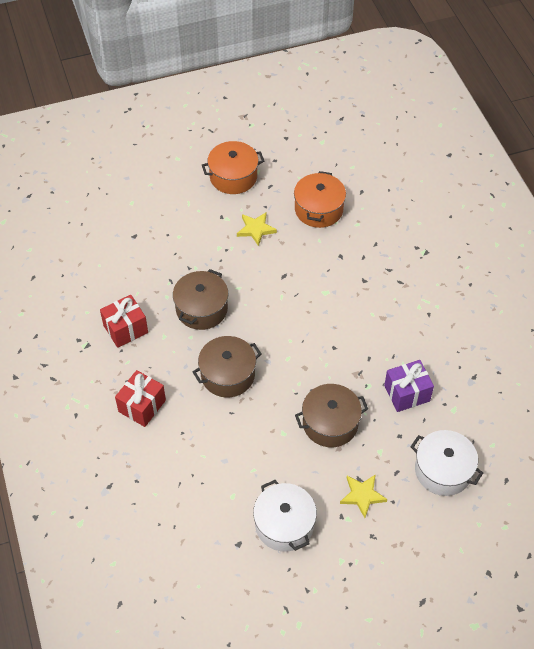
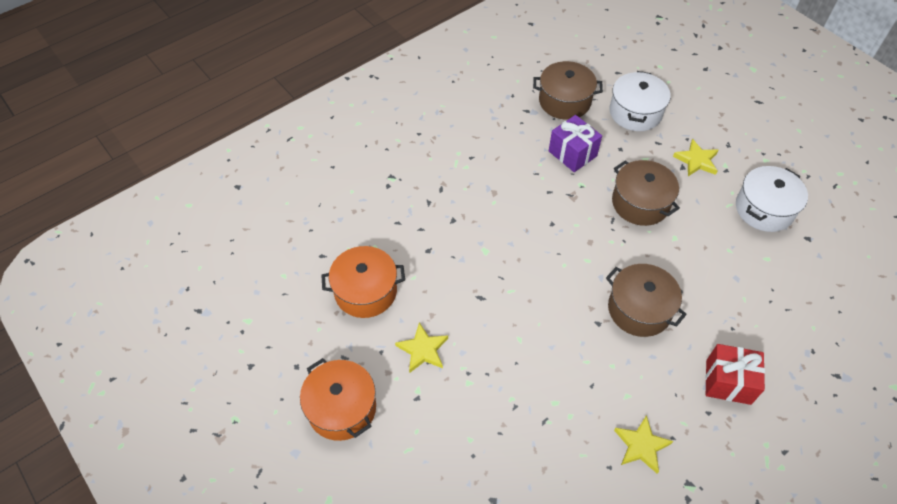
camera: 110 degrees left, 0 degrees up
(125, 329) = (641, 445): red gift -> yellow star
(201, 309) = (568, 368): brown pot -> brown pot (564, 101)

